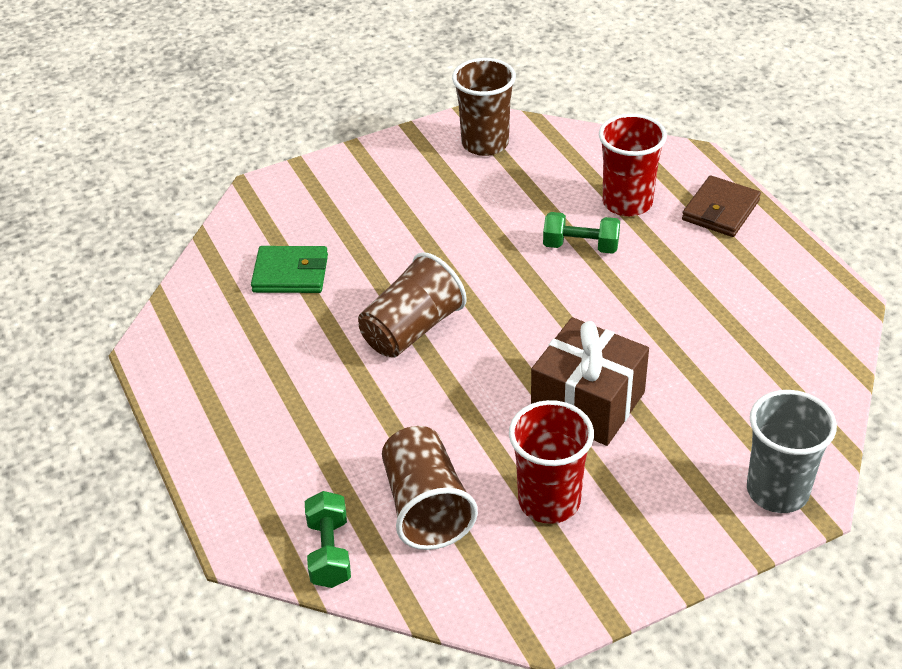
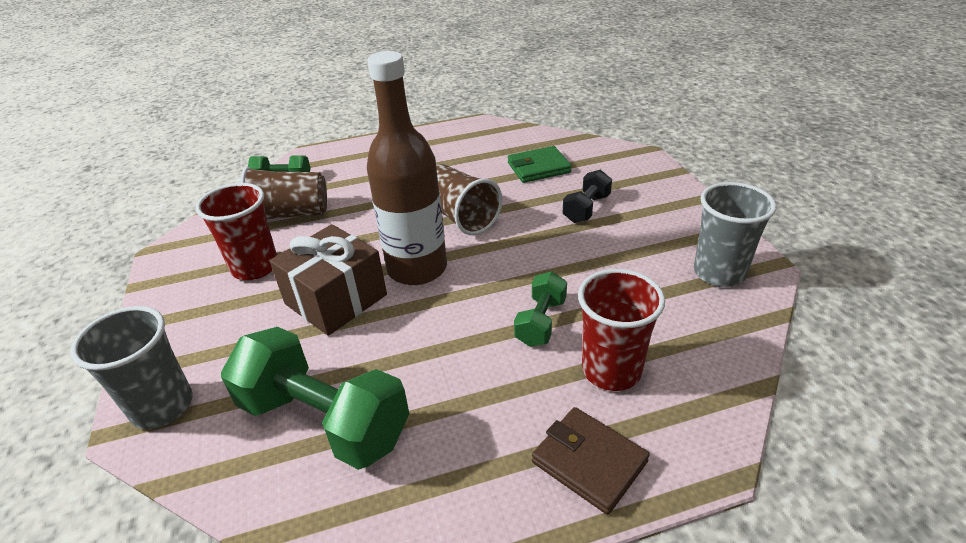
camera: 100 degrees right, 5 degrees down
(290, 274) = (538, 168): green wallet -> green wallet turned 60 degrees clockwise
(385, 228) = (586, 209): none -> black dumbbell
(485, 143) = (719, 273): brown cup -> grey cup
(520, 347) = (417, 268): none -> brown bottle
(744, 364) = (324, 420): none -> green dumbbell

